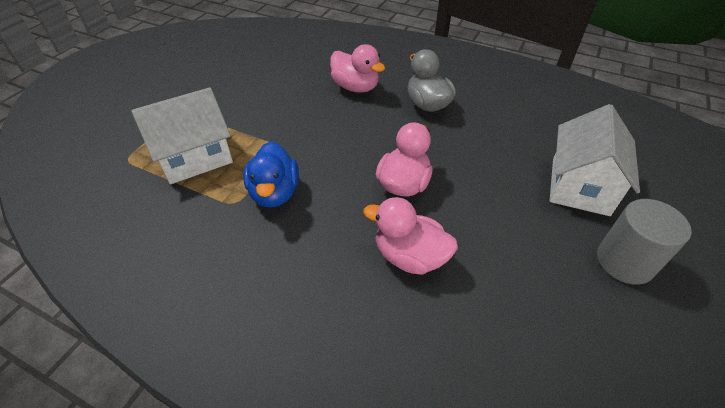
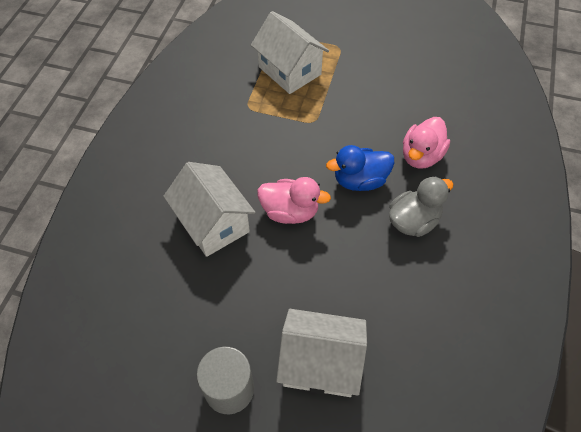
camera: 80 degrees right, 10 degrees up
(274, 193) = (262, 128): blue duck -> blue duck (360, 180)
(409, 256) = (213, 223): pink duck -> white house

